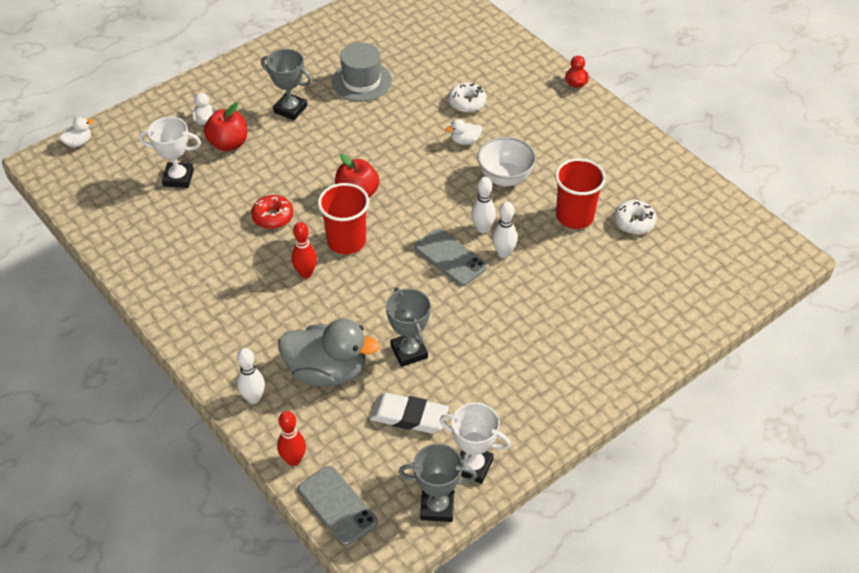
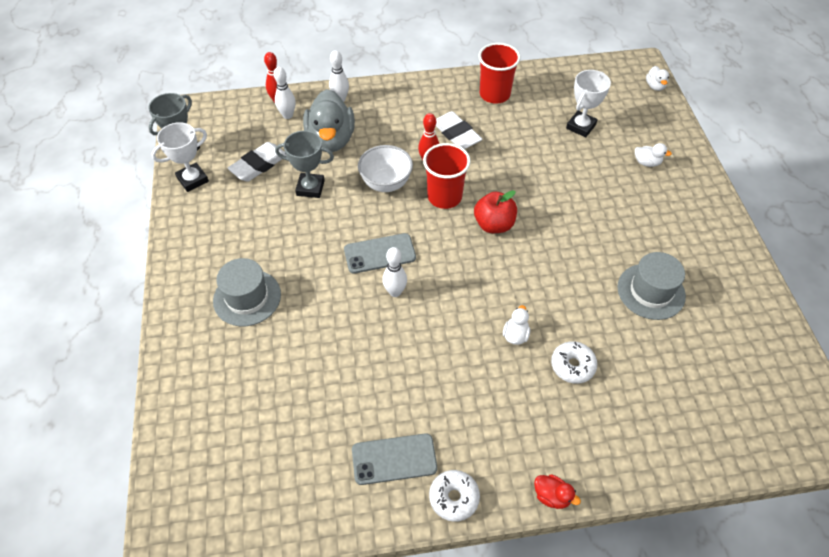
camera: 120 degrees right, 5 degrees up
(228, 143) = (607, 167): red apple -> none
(249, 268) = (456, 134): none -> white eraser
(273, 217) = (501, 164): red donut -> none
(290, 109) = (633, 222): grey trophy -> none
(327, 371) = (331, 140): grey duck -> grey duck turned 45 degrees counterclockwise
(337, 505) = (230, 108): grey phone -> grey phone (394, 459)
(503, 253) = (357, 292): white bowling pin -> white bowling pin (287, 115)
(505, 178) = (445, 342): white bowl -> white bowl (386, 183)
(571, 327) = (247, 297): none -> grey hat
(574, 216) = (358, 372): red cup -> red cup (494, 94)
(634, 222) = (316, 419): white donut -> white donut (454, 498)

